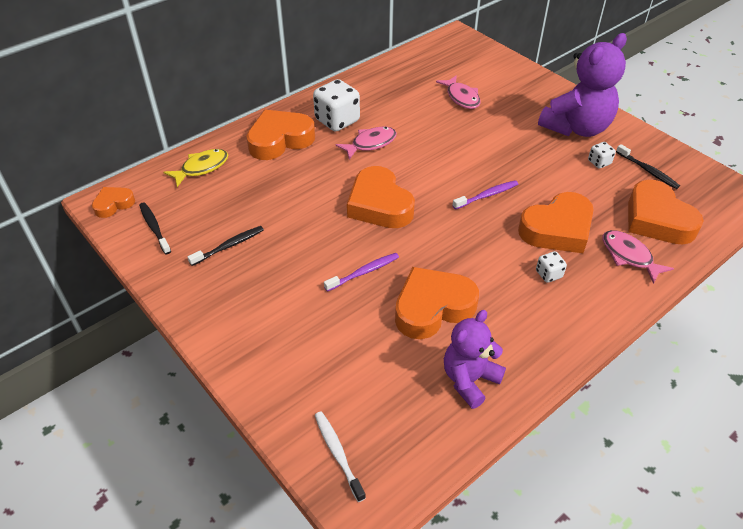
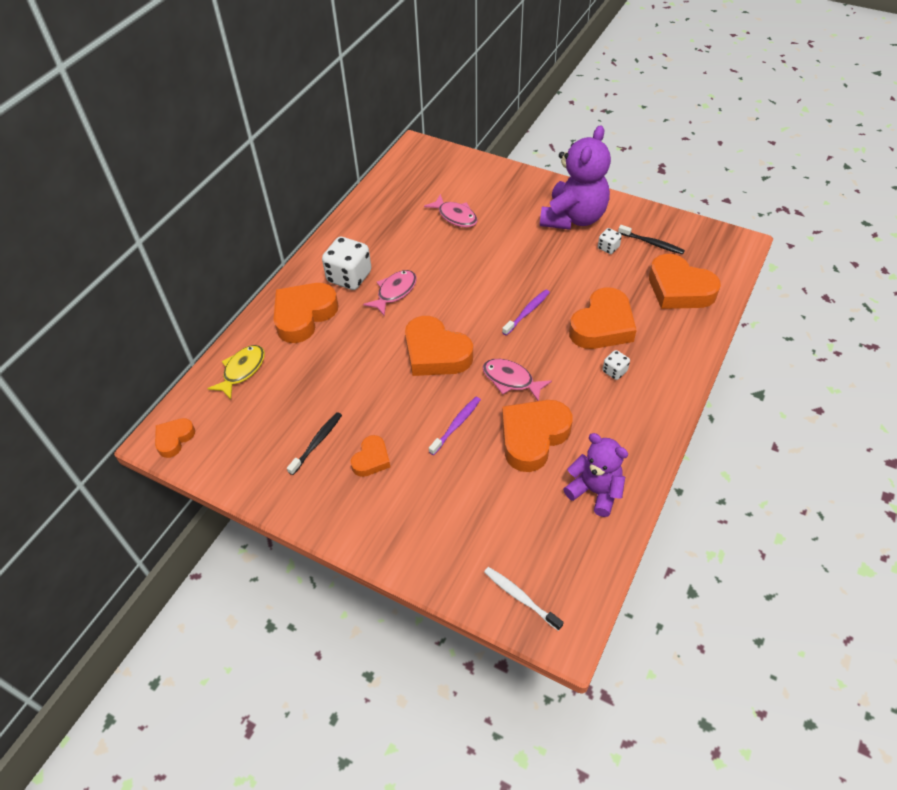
camera: 20 degrees left, 5 degrees up
(154, 228) = (232, 449): black toothbrush -> none
(268, 276) = (371, 459): none -> orange heart
(469, 380) = (595, 491): purple teddy bear -> purple teddy bear turned 105 degrees clockwise
(629, 256) = (671, 332): pink fish -> pink fish (511, 380)

